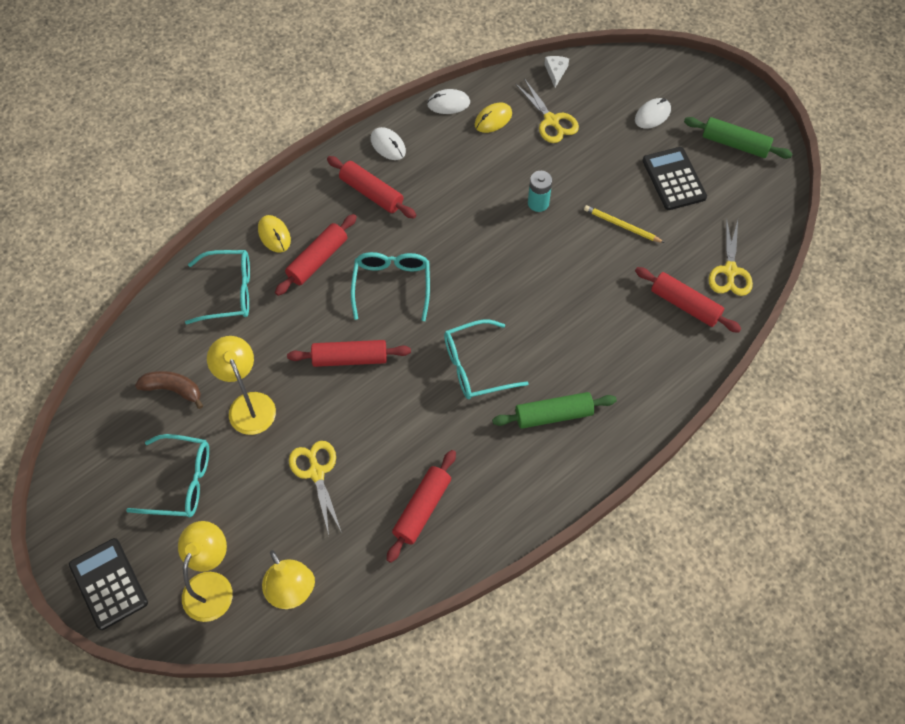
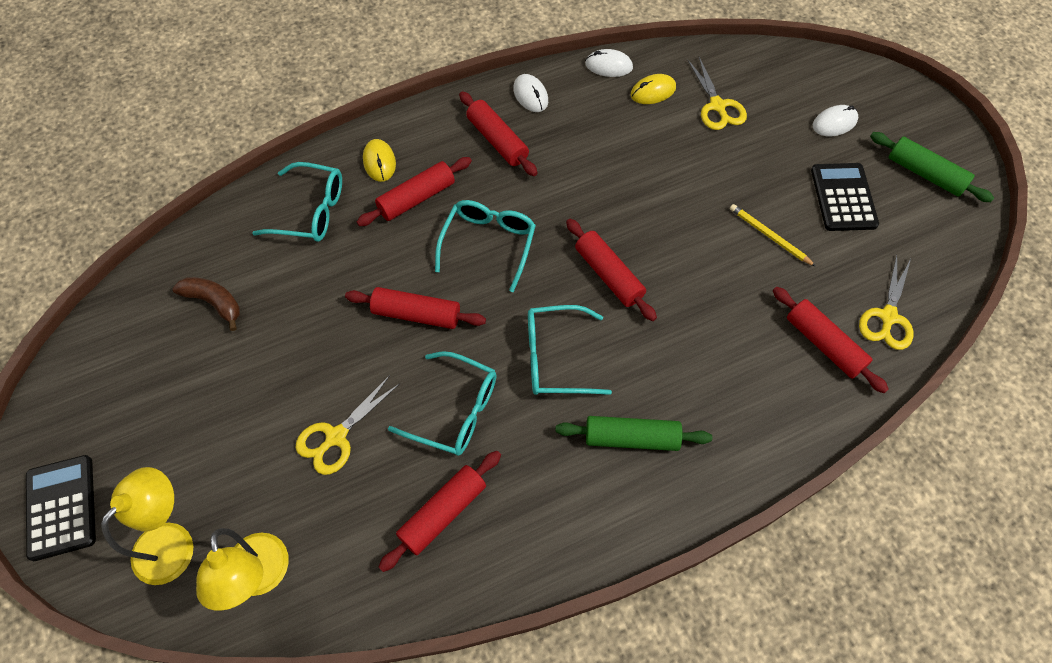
camera: 15 degrees right, 0 degrees up
(180, 482) = (183, 408): turquoise glasses -> turquoise glasses (454, 410)
(248, 404) = (288, 339): yellow lamp -> none
(316, 472) = (336, 437): yellow scissors -> yellow scissors turned 135 degrees counterclockwise
(499, 288) = (609, 275): none -> red rolling pin
(538, 203) = (679, 190): turquoise battery -> none
(555, 72) = (735, 56): white cheese -> none

